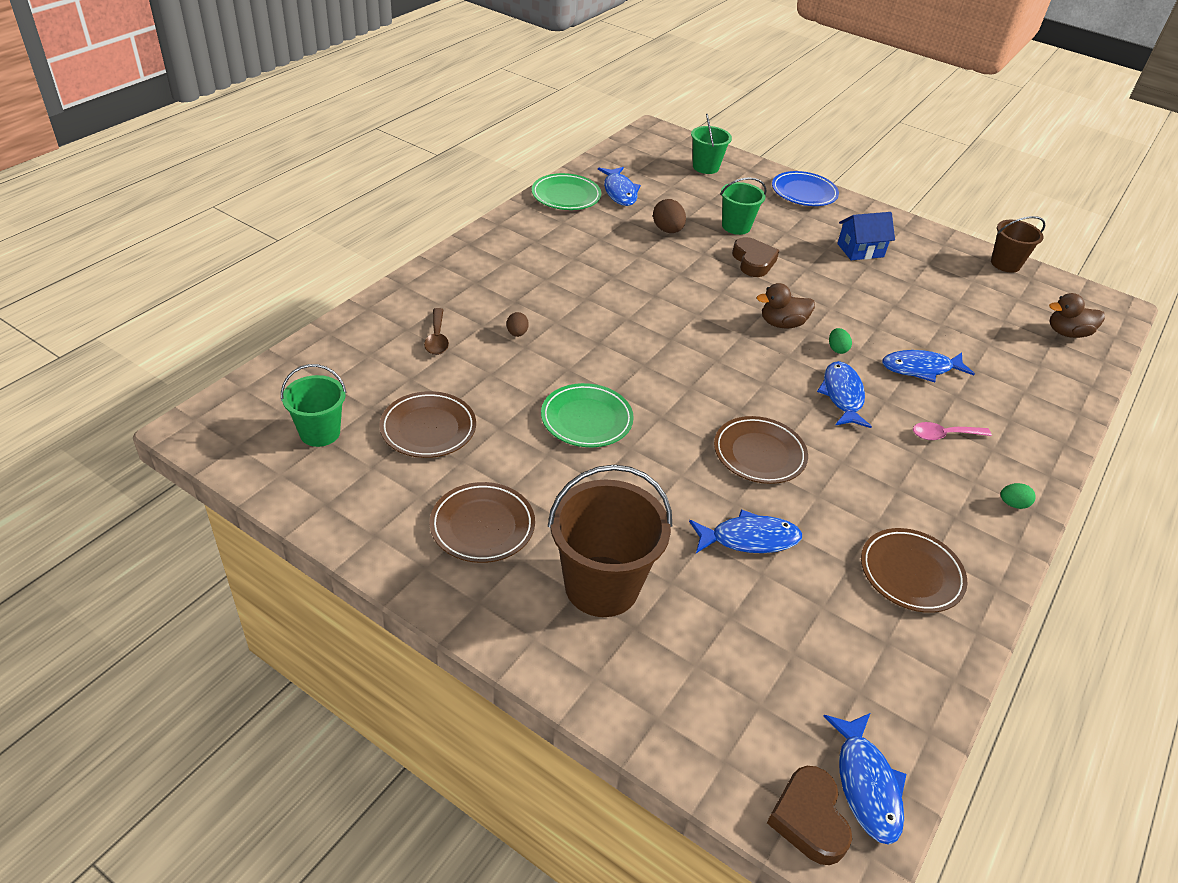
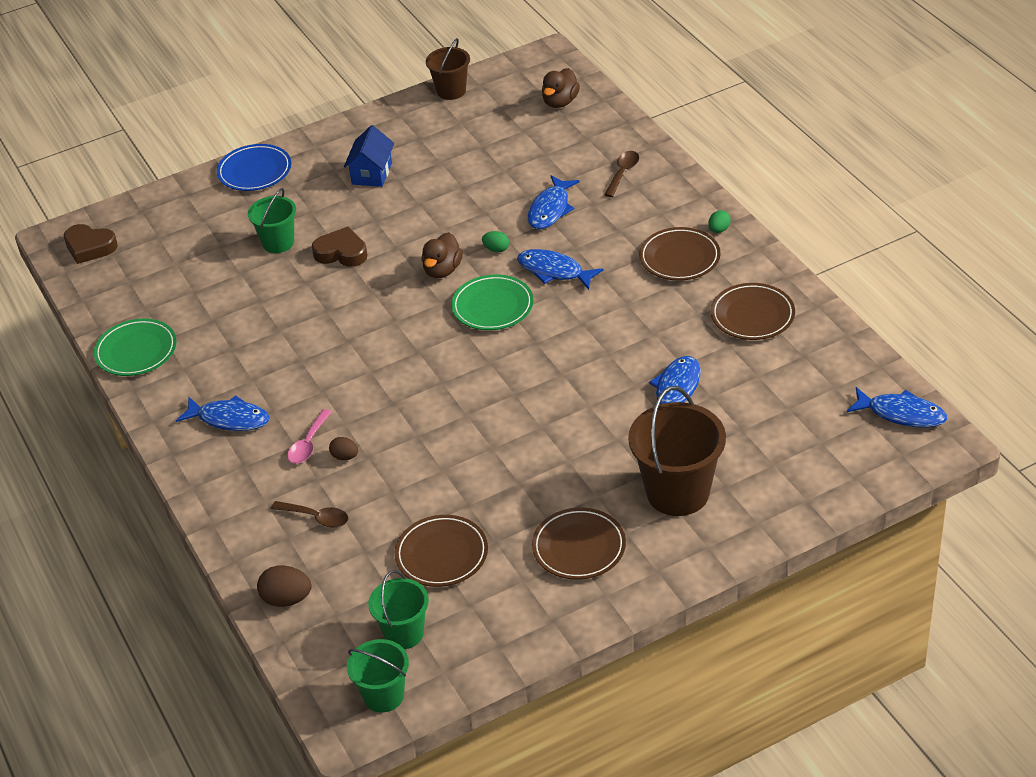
camera: 55 degrees left, 0 degrees up
(586, 419) = (490, 443): green plate -> green plate (492, 306)
(619, 192) = (158, 307): blue fish -> blue fish (229, 419)
(667, 230) = (251, 294): brown egg -> brown egg (287, 599)
(705, 167) = (158, 224): green bucket -> green bucket (384, 695)
(759, 453) = (591, 349): brown plate -> brown plate (679, 258)
(809, 819) = (912, 451): brown heart -> brown heart (90, 247)
(944, 435) = (631, 232): pink spoon -> pink spoon (308, 444)
(1019, 404) = (623, 173): none -> brown spoon

